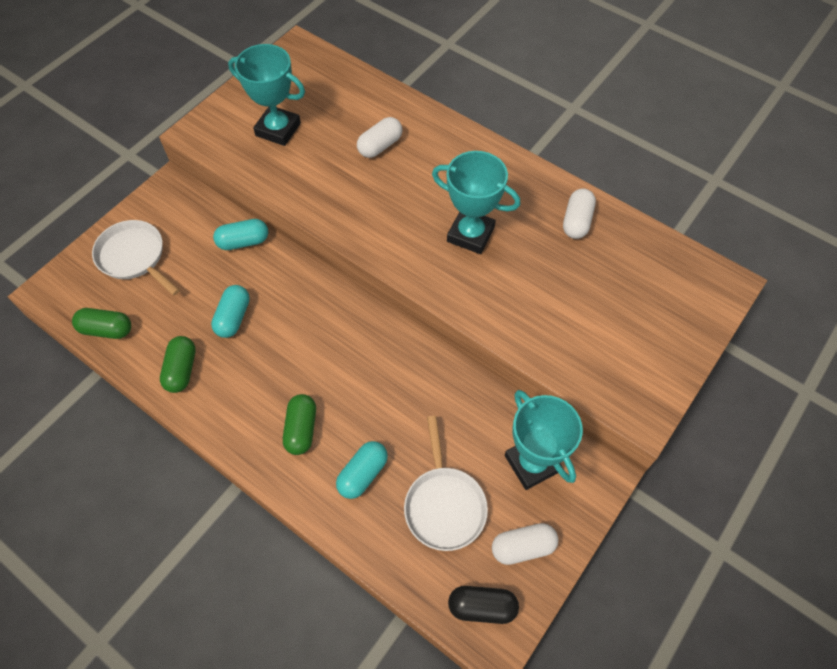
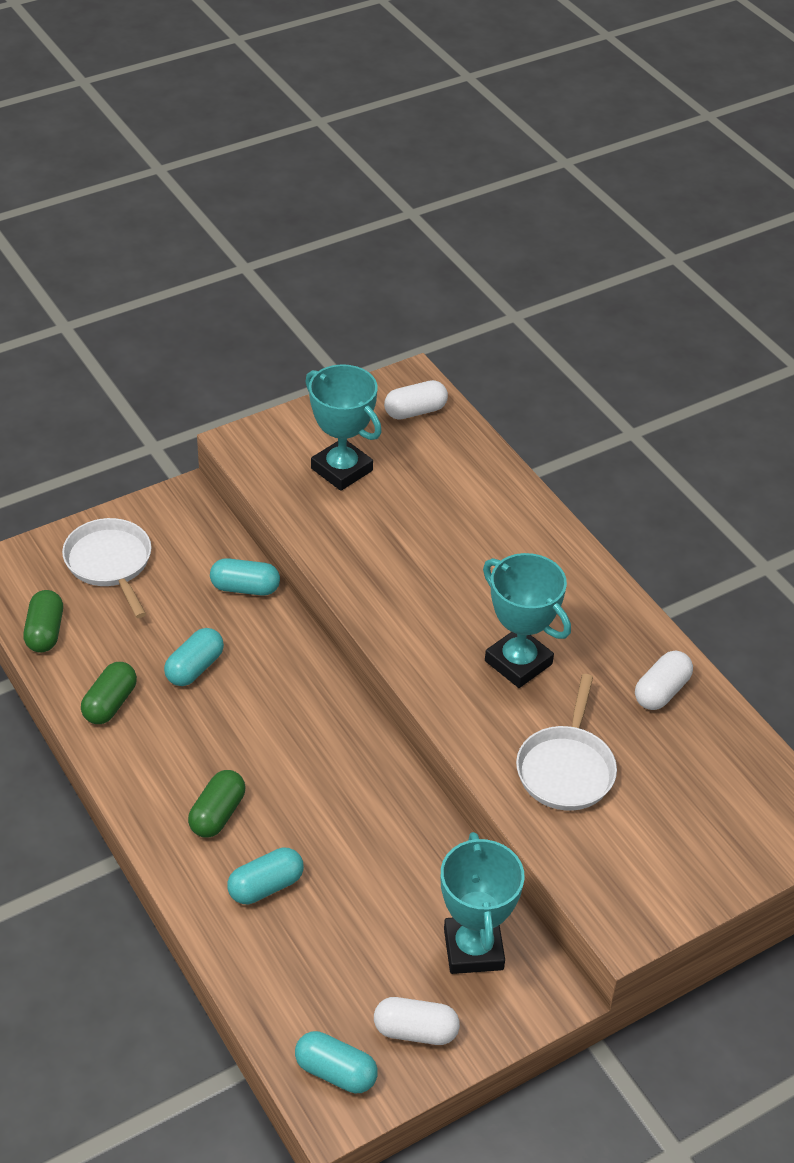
camera: 20 degrees right, 15 degrees down
(107, 329) = (45, 632): green capsule -> green capsule turned 60 degrees clockwise
(380, 146) = (457, 527): white capsule -> white capsule (415, 411)
(444, 505) = (345, 953): white pan -> white pan (566, 769)
(482, 607) = (335, 1072): black capsule -> turquoise capsule

